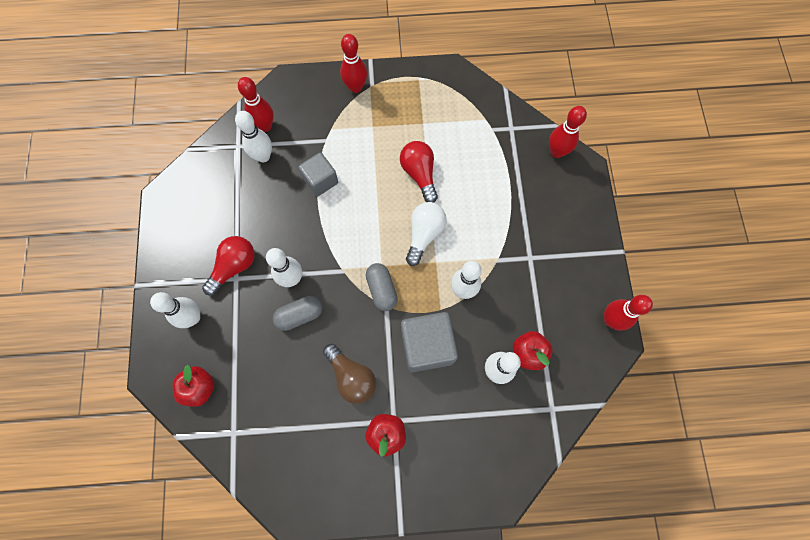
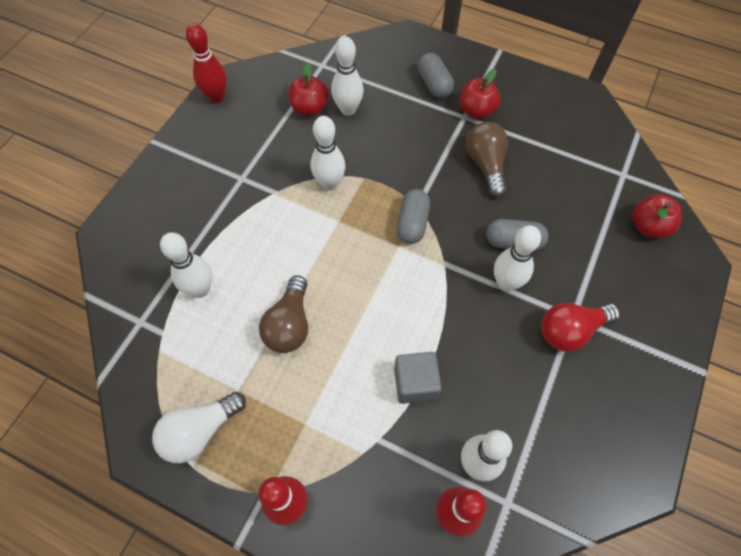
camera: 150 degrees left, 10 degrees down
(193, 317) = (638, 298): white bowling pin -> white bowling pin (200, 289)
(419, 174) = (289, 324): red light bulb -> brown light bulb
(424, 234) = (331, 254): white light bulb -> white light bulb (200, 431)
(427, 346) = (398, 155): grey cube -> none
(439, 445) = (434, 84): none -> grey capsule
(556, 152) = (118, 265): red bowling pin -> none

